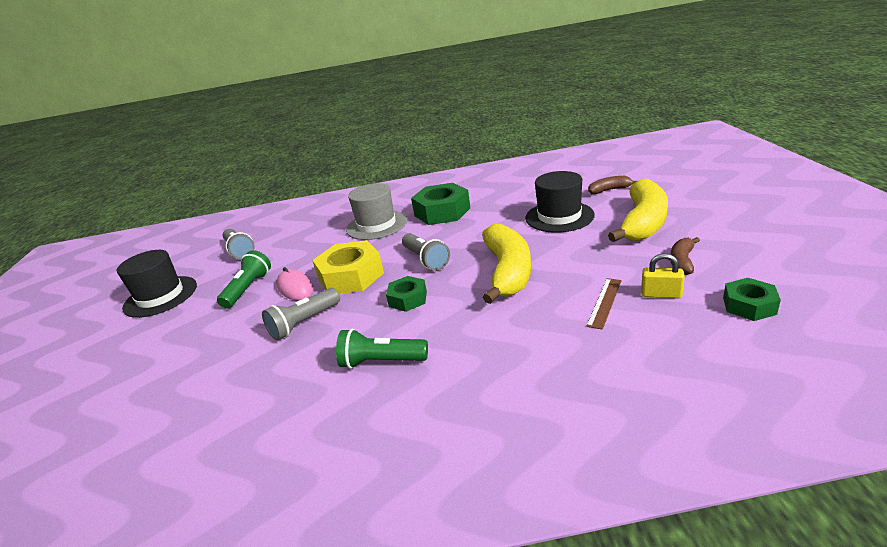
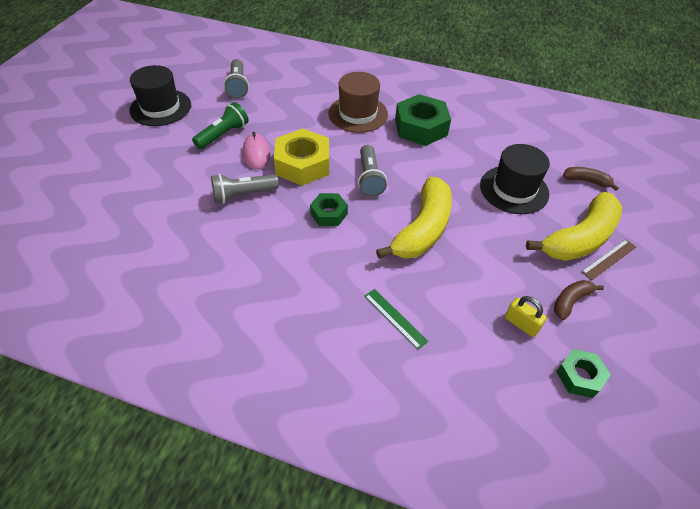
camera: 20 degrees right, 20 degrees up
(377, 225) = (358, 114): grey hat -> brown hat
(381, 362) = (273, 264): green flashlight -> none
(546, 344) = (395, 318): none -> green ruler
(604, 302) = (471, 305): brown ruler -> brown ruler (609, 259)

